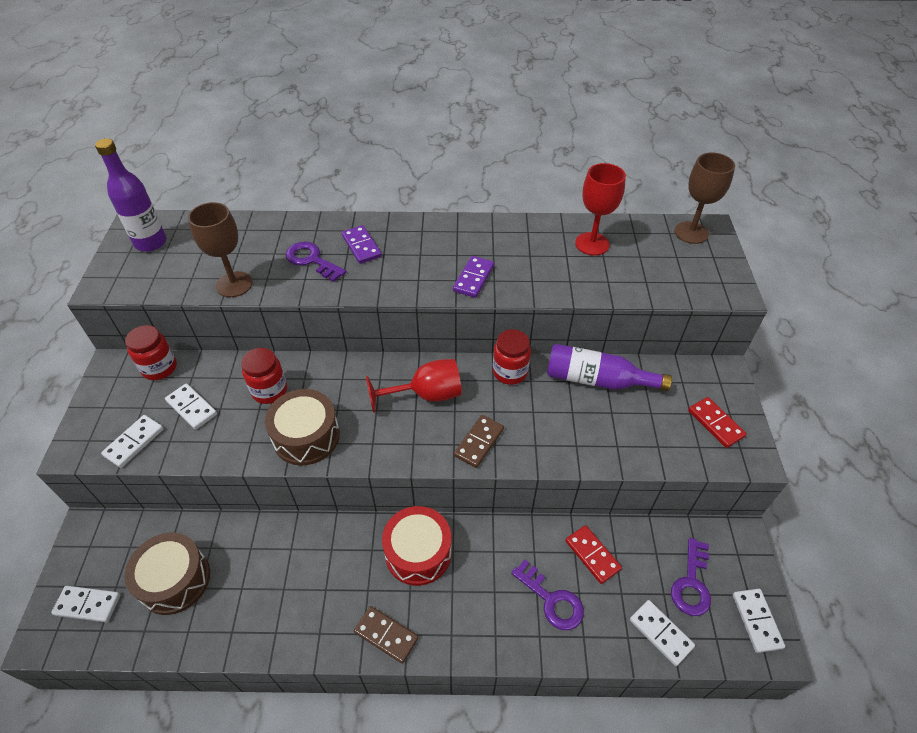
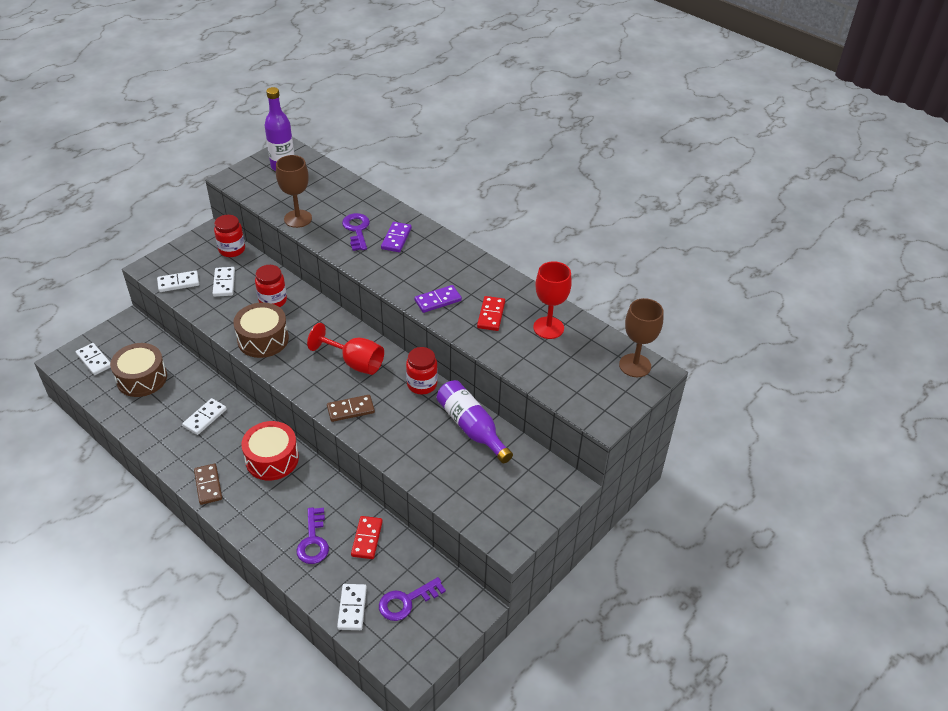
camera: 40 degrees right, 5 degrees down
(715, 423) = (513, 508): red domino -> red domino (491, 315)
(756, 621) = (418, 652): white domino -> white domino (205, 418)

